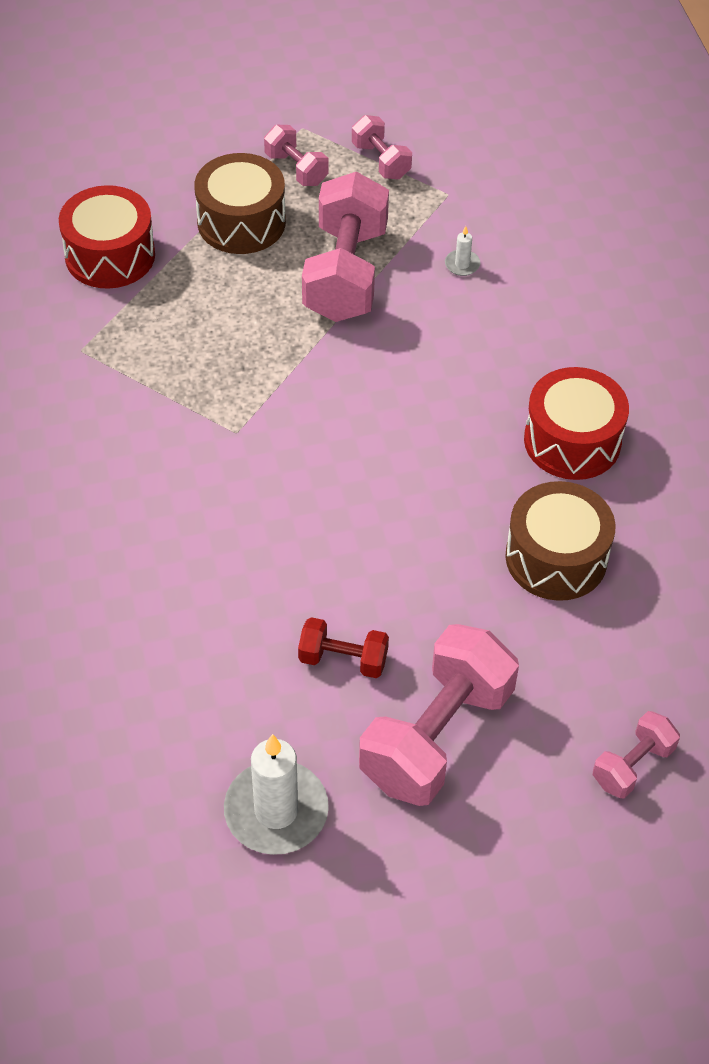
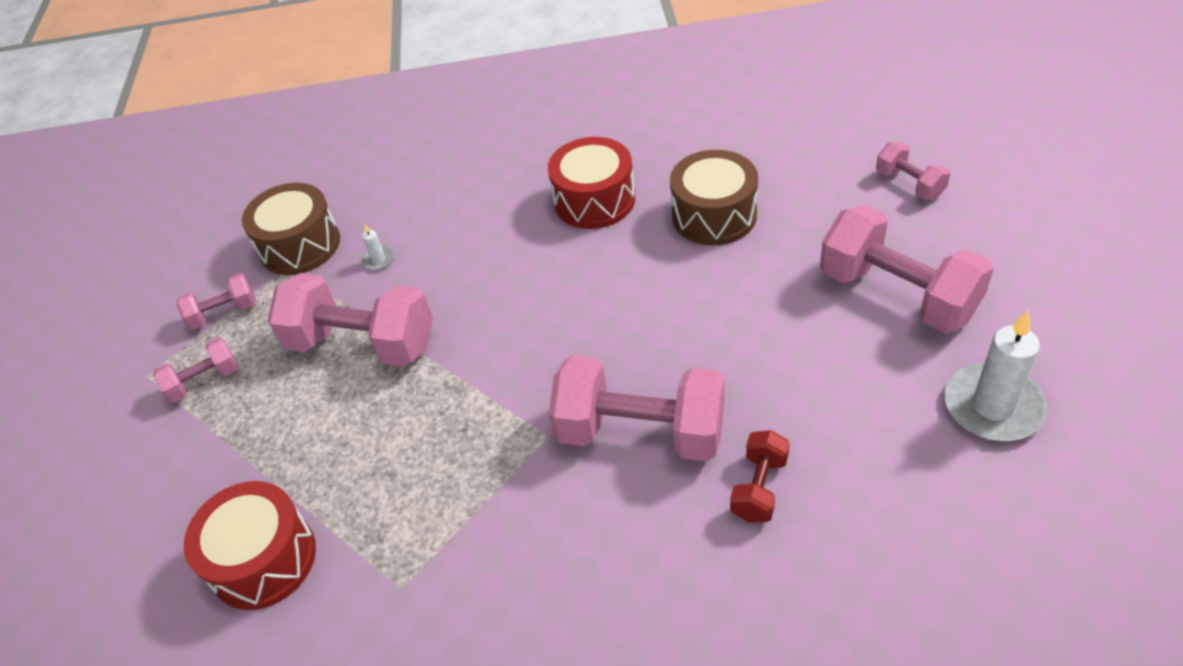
camera: 75 degrees left, 5 degrees down
(240, 505) = (641, 432): none -> pink dumbbell
(241, 222) = (260, 430): brown drum -> brown drum (300, 245)
(343, 659) = (823, 355): red dumbbell -> red dumbbell (759, 488)

